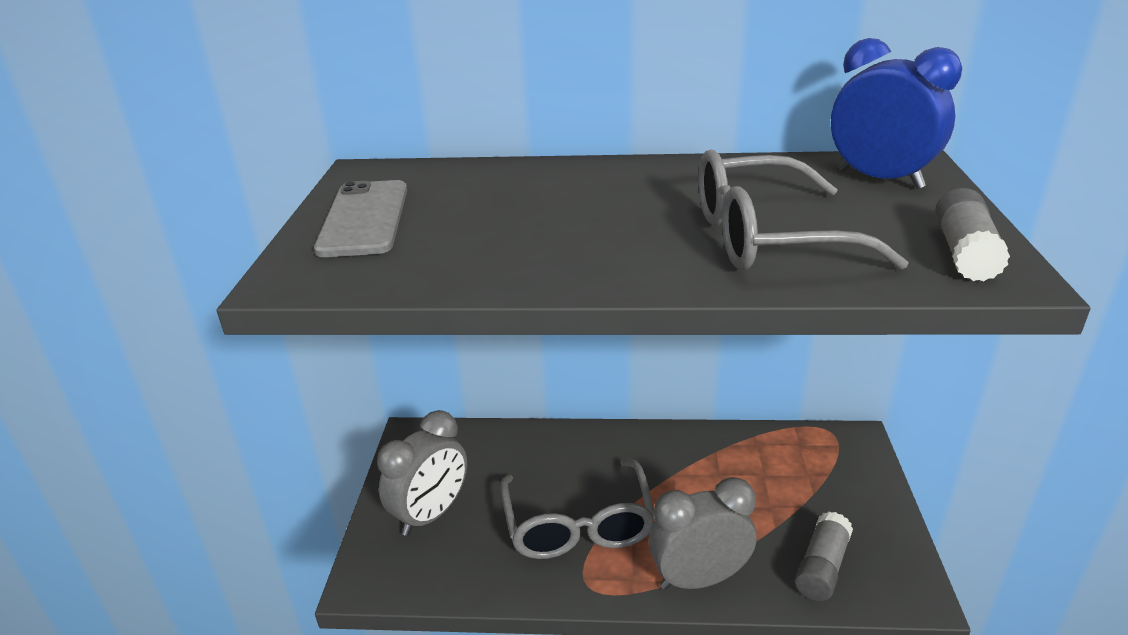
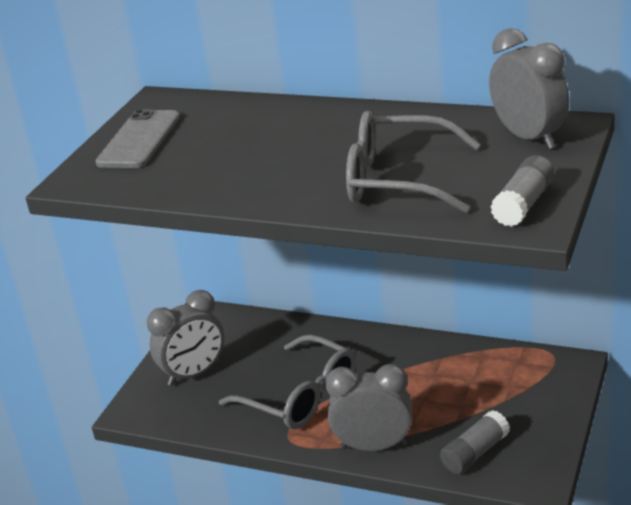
camera: 20 degrees right, 0 degrees up
(578, 525) = (301, 396): grey glasses -> grey glasses turned 60 degrees counterclockwise
(880, 179) = (529, 137): blue clock -> grey clock

